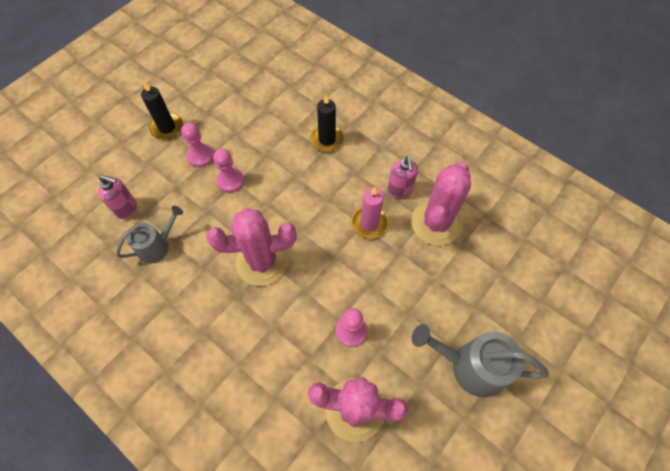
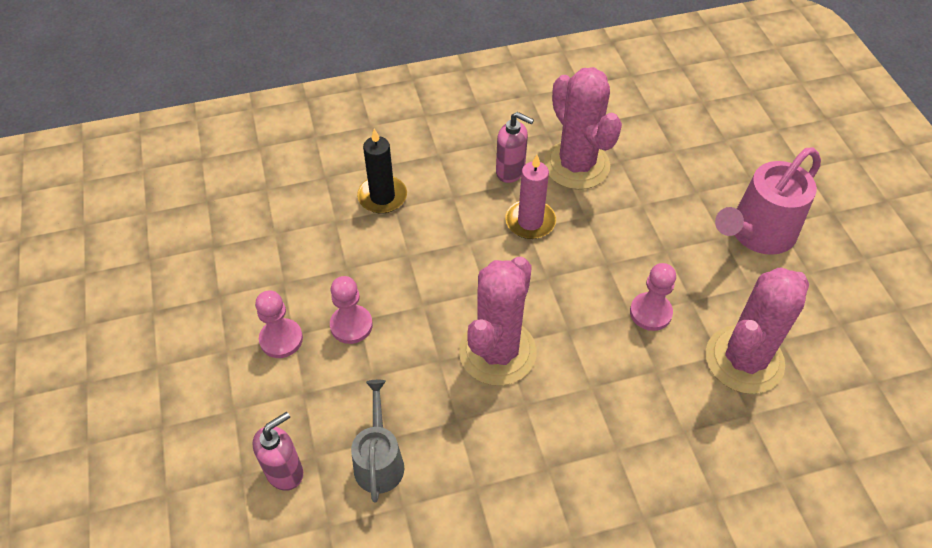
camera: 55 degrees left, 10 degrees down
(167, 127) = (194, 356): black candle -> none
(470, 366) = (757, 234): grey watering can -> pink watering can

